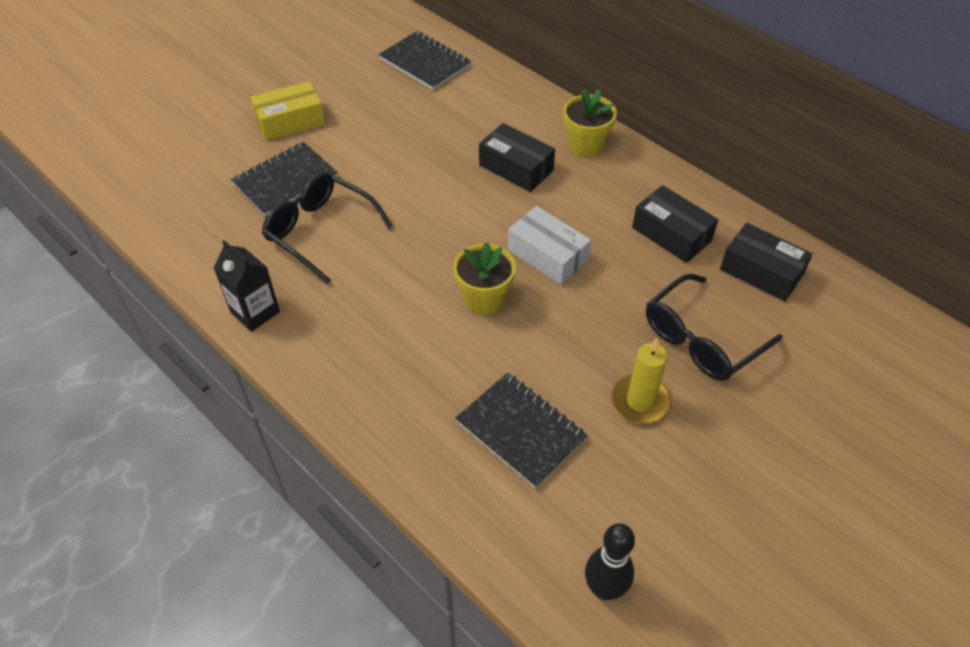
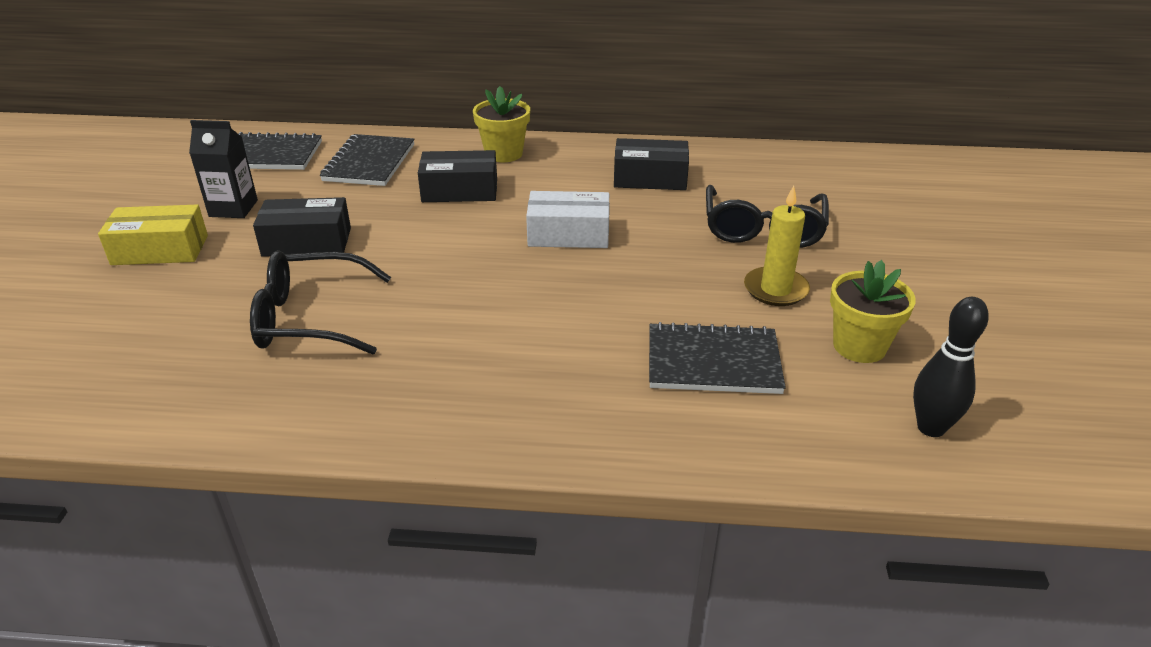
camera: 40 degrees left, 15 degrees down
(255, 312) = (313, 420): black carton -> black carton (233, 208)
(285, 181) = (213, 297): black notebook -> black notebook (369, 163)
(290, 121) = (160, 250): yellow box -> yellow box turned 60 degrees clockwise
(484, 299) = (553, 289): yellow flower pot -> yellow flower pot (859, 346)
(761, 272) = (745, 172): black box -> black box (307, 242)

